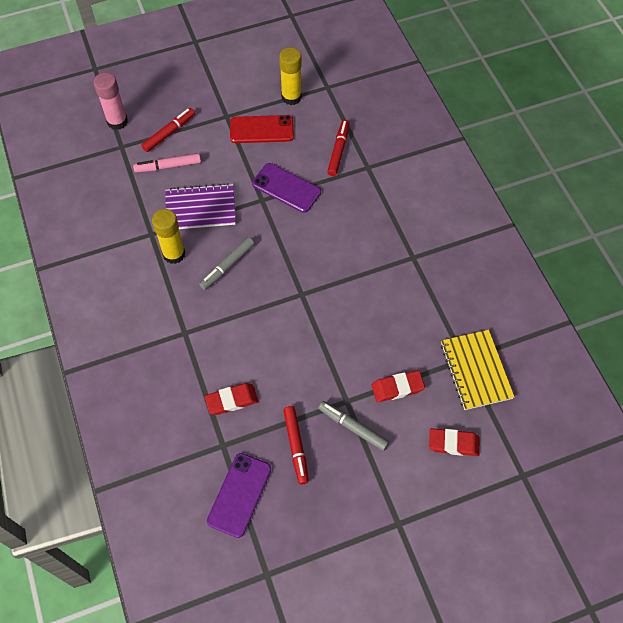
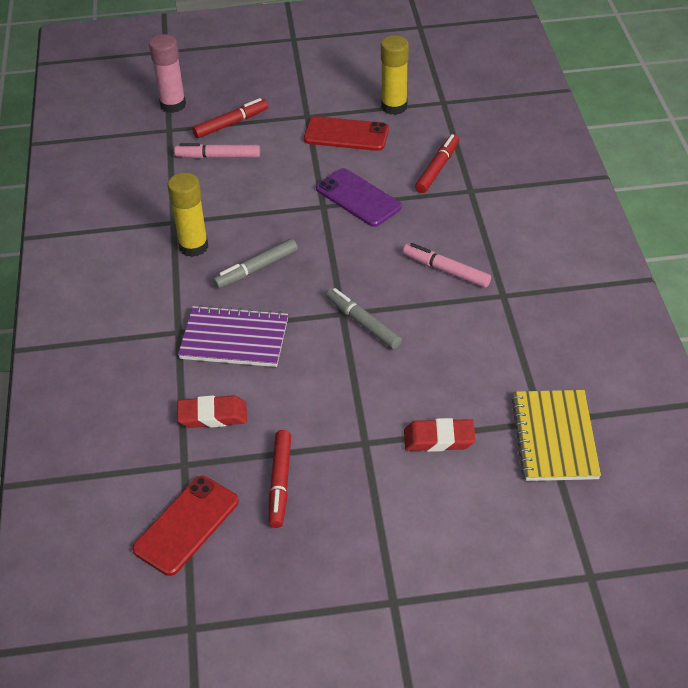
camera: 15 degrees right, 15 degrees down
(200, 208) = (243, 204): purple notebook -> purple notebook (234, 339)
(239, 494) = (186, 525): purple phone -> red phone
(353, 427) = (364, 474): grey marker -> grey marker (363, 323)
(367, 242) = (446, 270): none -> pink marker
(453, 443) = (499, 519): red eraser -> none

